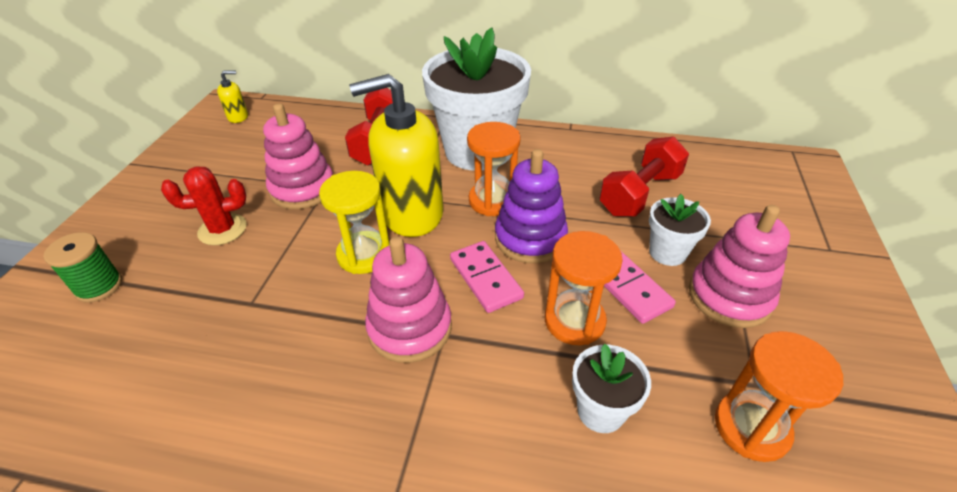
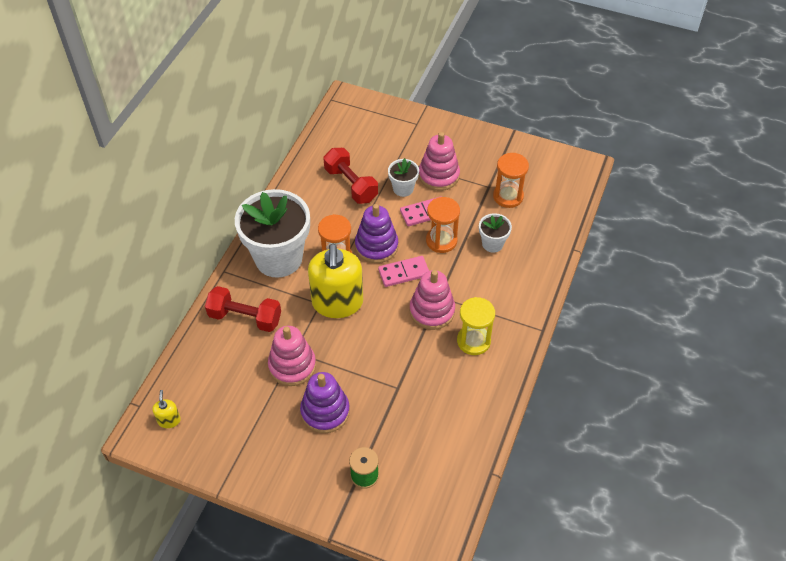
camera: 80 degrees left, 10 degrees up
(222, 229) = (325, 411): red cactus -> purple stacking toy
(364, 255) = (370, 330): yellow hourglass -> yellow hourglass (473, 341)

